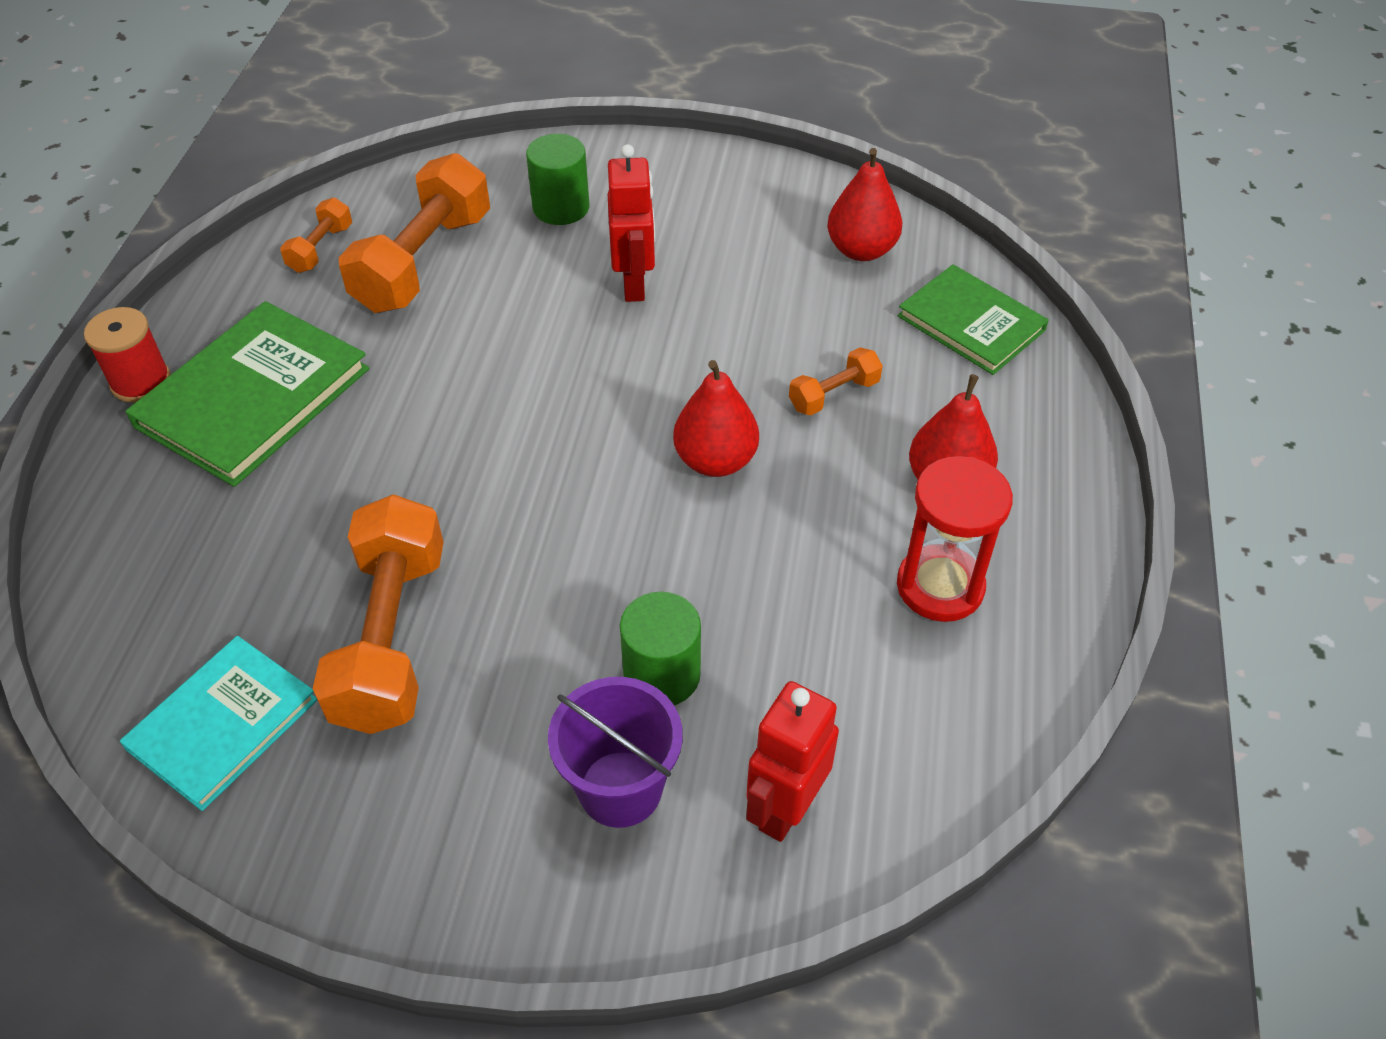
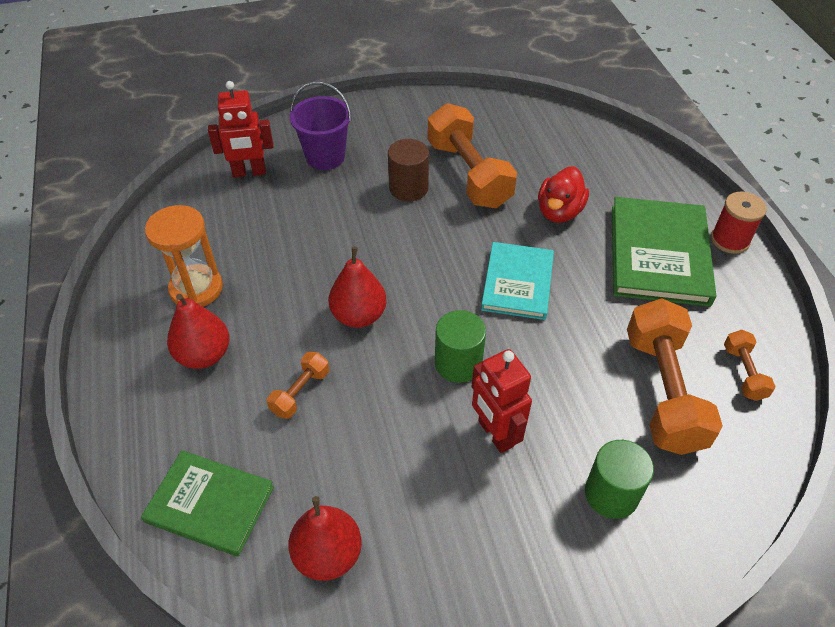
camera: 155 degrees right, 0 degrees up
(222, 724) = (509, 125): turquoise book -> turquoise book (517, 283)
(316, 510) = (559, 212): none -> red duck
(512, 649) = (408, 188): none -> brown cylinder
(662, 675) = (330, 201): green cylinder -> green cylinder (458, 363)
(785, 808) = (249, 172): red robot -> red robot turned 75 degrees clockwise
(940, 586) = (196, 288): red hourglass -> orange hourglass

